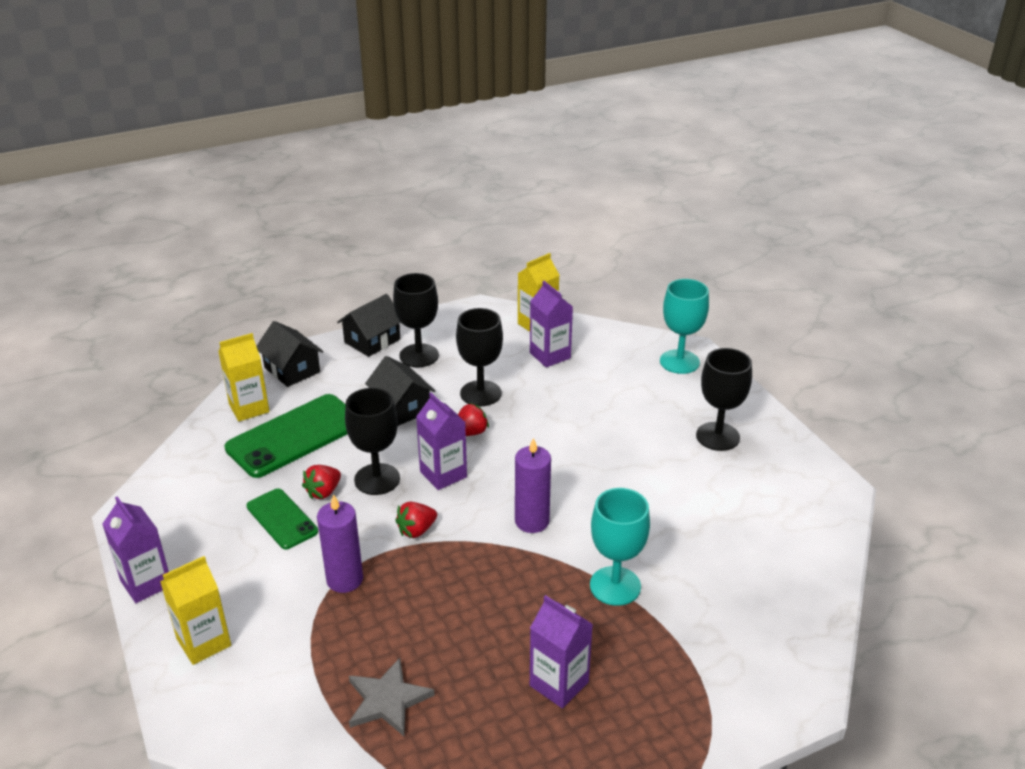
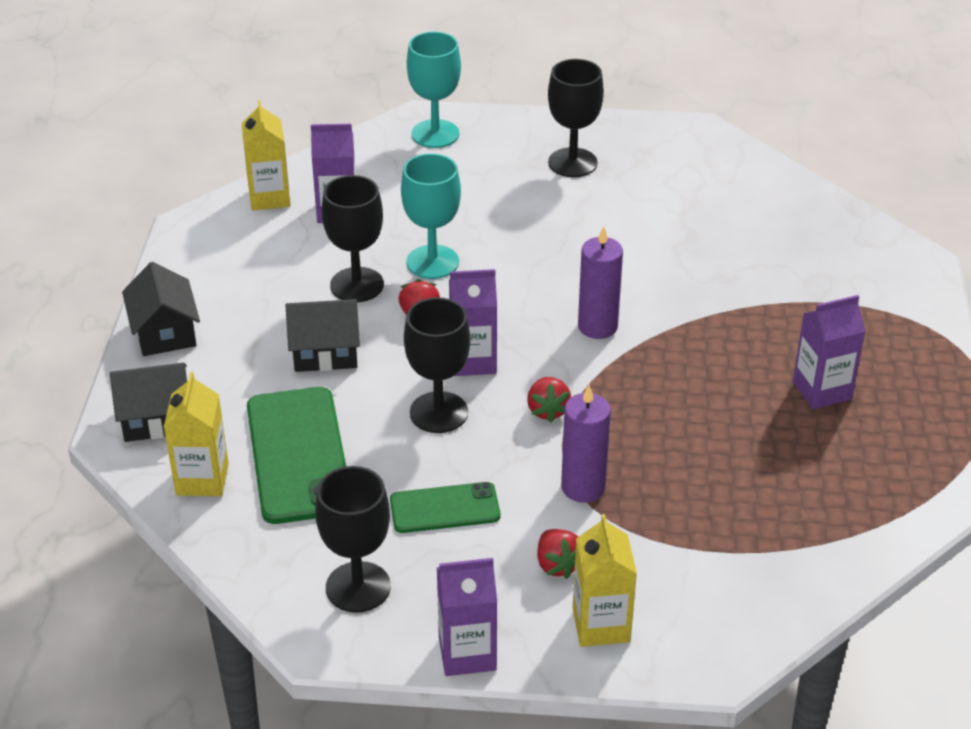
camera: 60 degrees left, 5 degrees up
(323, 492) = (425, 461): red strawberry -> red strawberry (557, 565)
(387, 700) = (772, 508): grey star -> none
(419, 355) = (236, 305): black goblet -> black goblet (358, 587)
(615, 586) = (726, 309): turquoise goblet -> turquoise goblet (432, 262)

